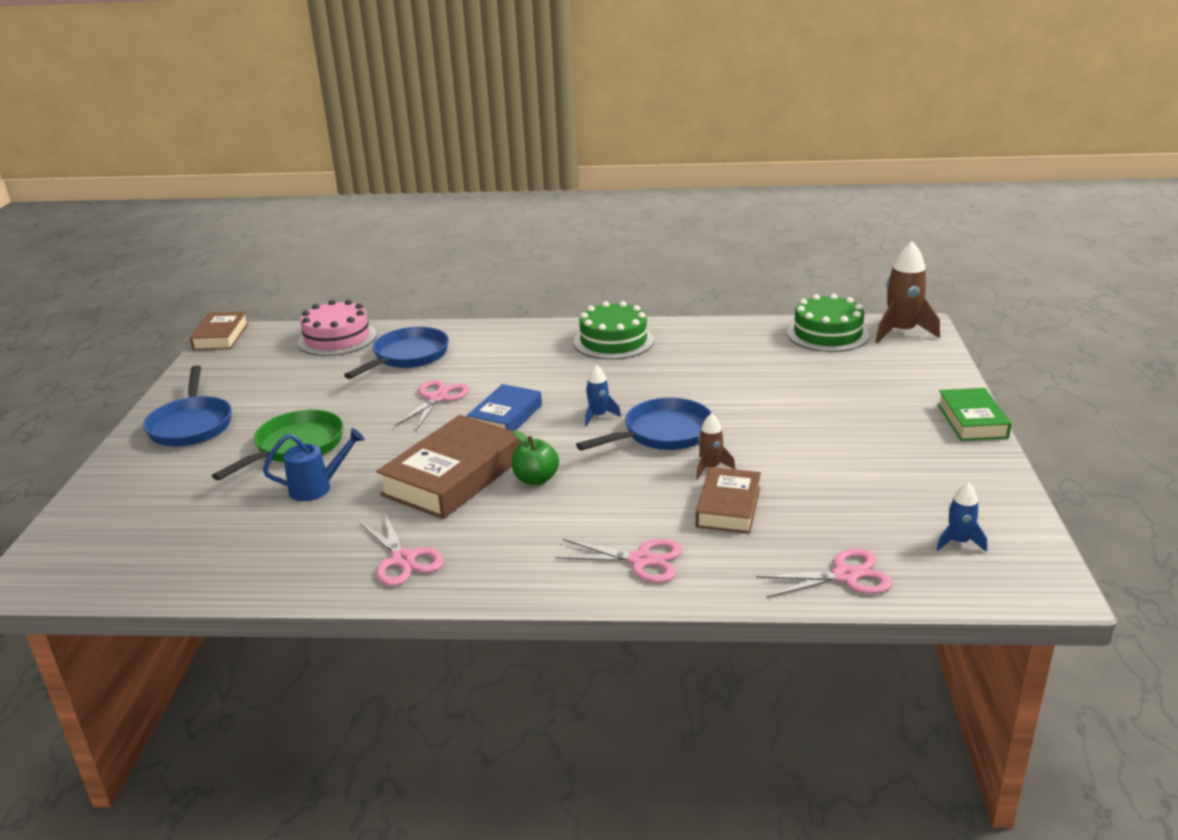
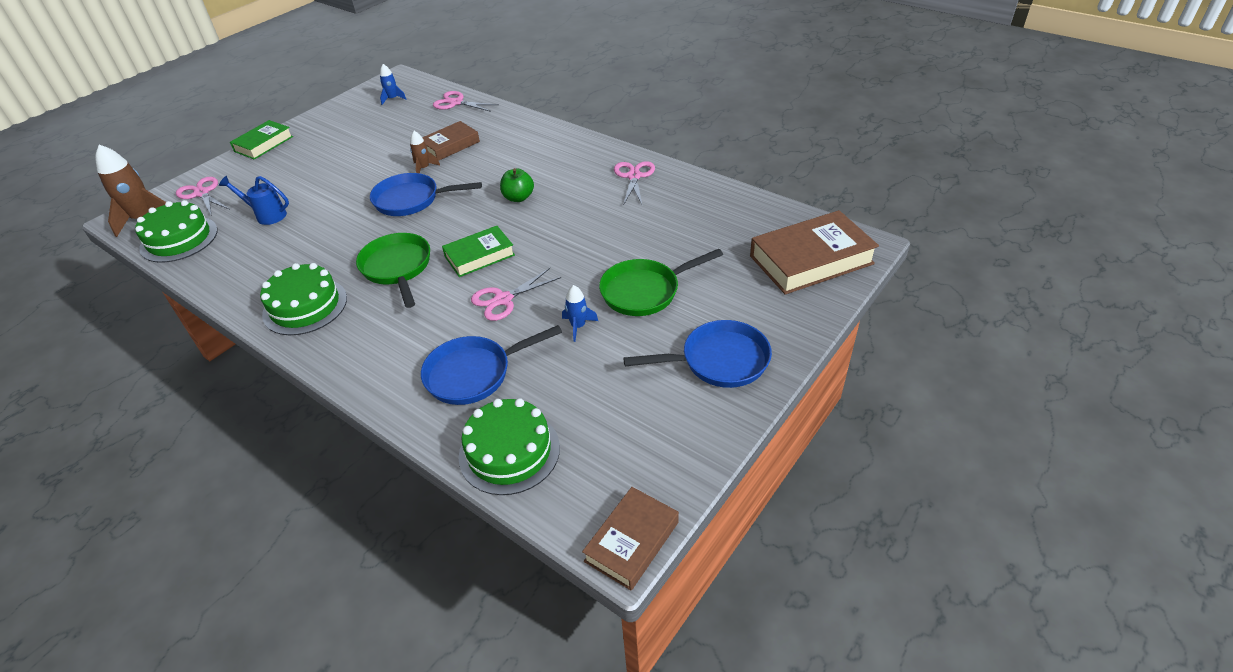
camera: 145 degrees left, 15 degrees up
(191, 425) = (719, 361): blue pan -> blue pan turned 60 degrees clockwise
(318, 488) = (650, 244): blue watering can -> blue watering can (266, 215)
(337, 338) = (509, 452): pink cake -> green cake
(453, 476) = (561, 219): brown book -> brown book (811, 260)
(505, 417) = (479, 256): blue book -> green book
(575, 384) = (397, 268): none -> green pan
(598, 416) = (425, 230): blue rocket -> blue rocket (578, 326)
(641, 560) = (524, 136): pink scissors -> pink scissors (202, 193)

